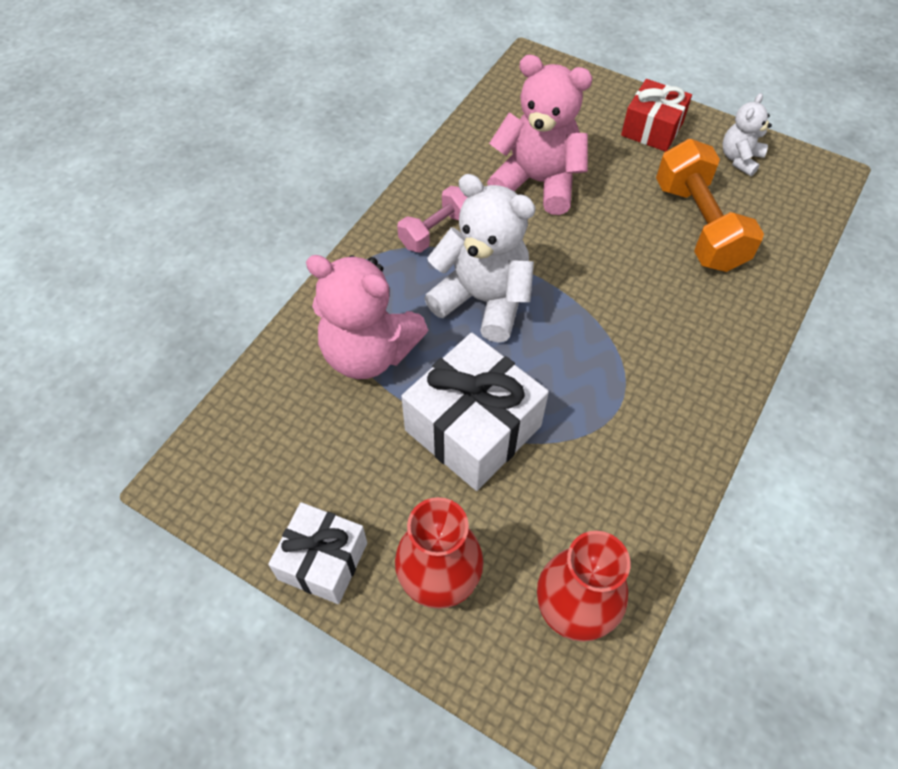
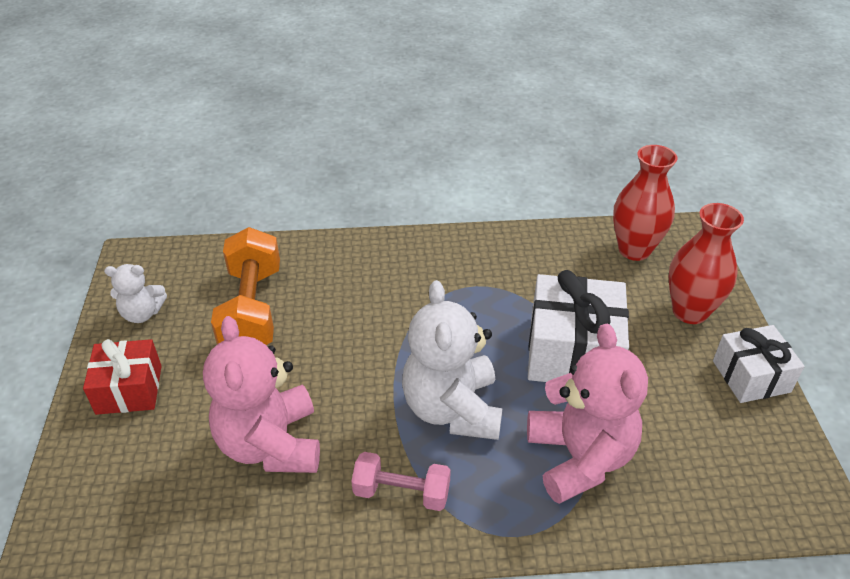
camera: 125 degrees left, 15 degrees down
(698, 225) = (252, 310): orange dumbbell -> orange dumbbell turned 45 degrees counterclockwise

